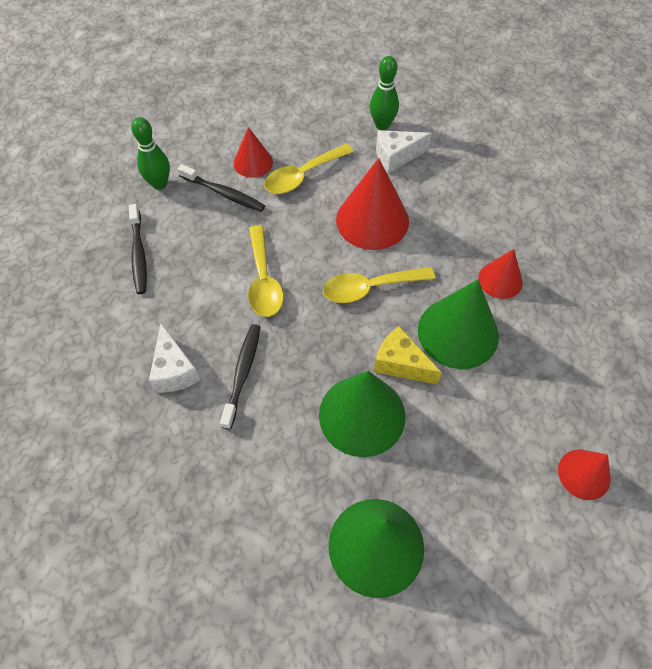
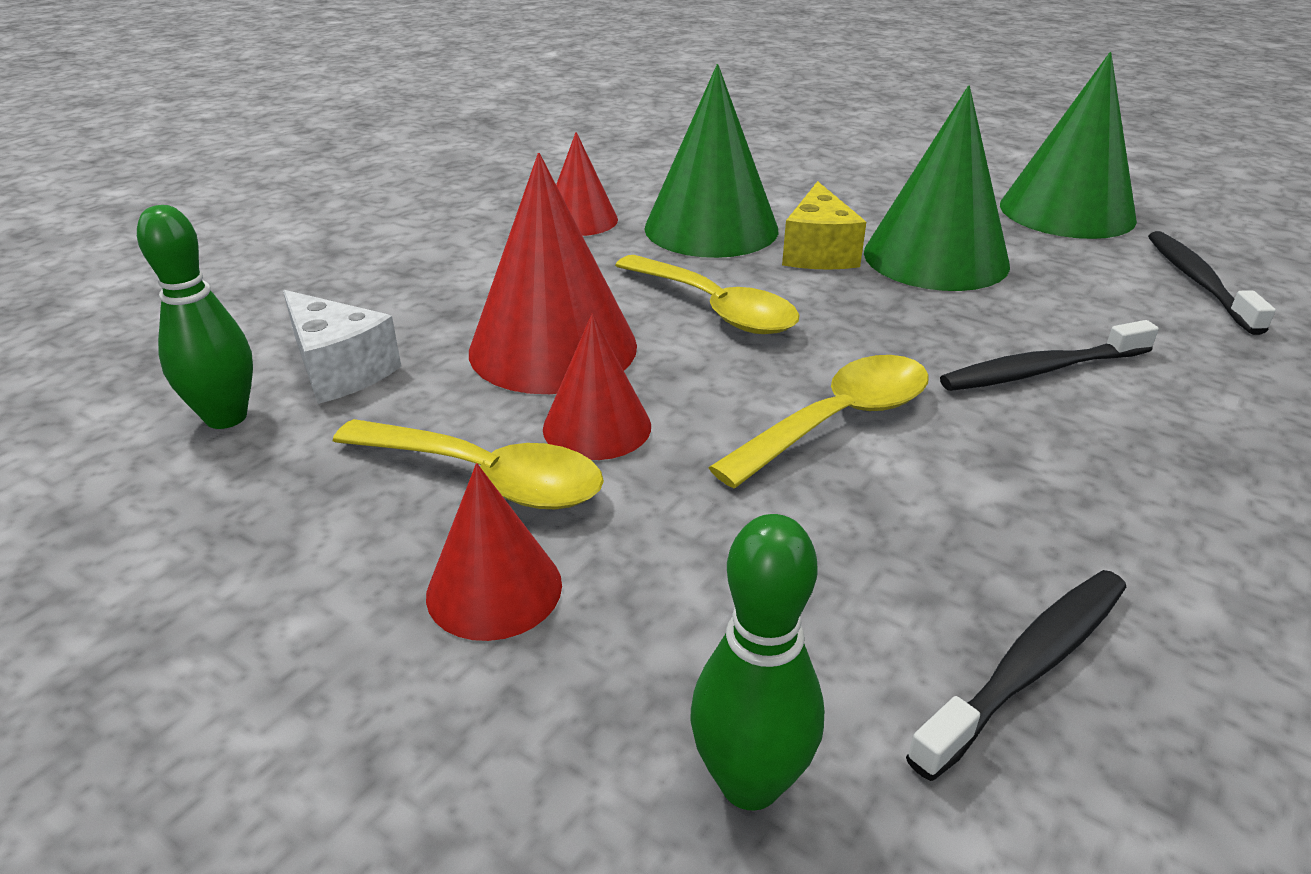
camera: 120 degrees left, 25 degrees down
(174, 370) = (1162, 446): white cheese -> none
(223, 193) = (658, 596): black toothbrush -> black toothbrush (1198, 282)
(584, 474) = (803, 141): red cone -> red cone (597, 427)

